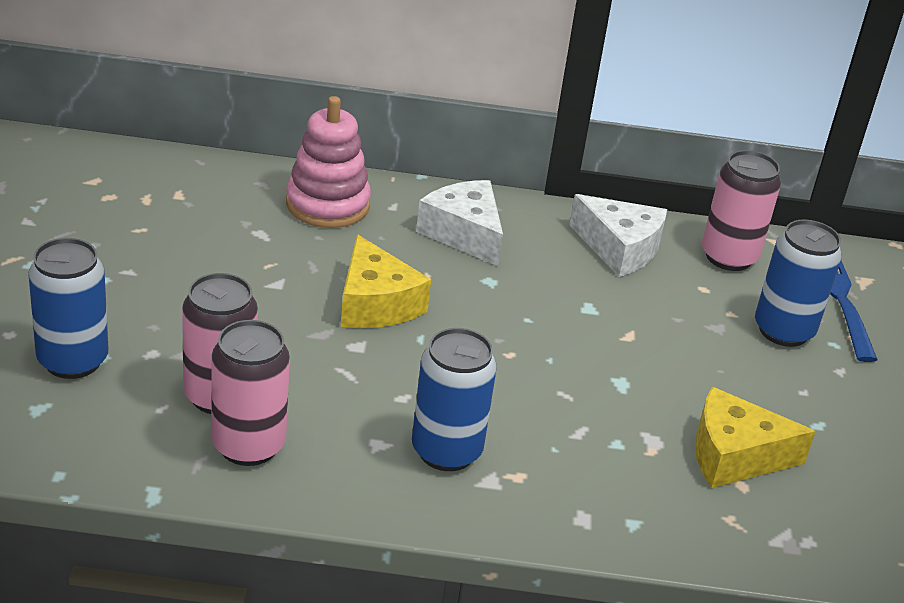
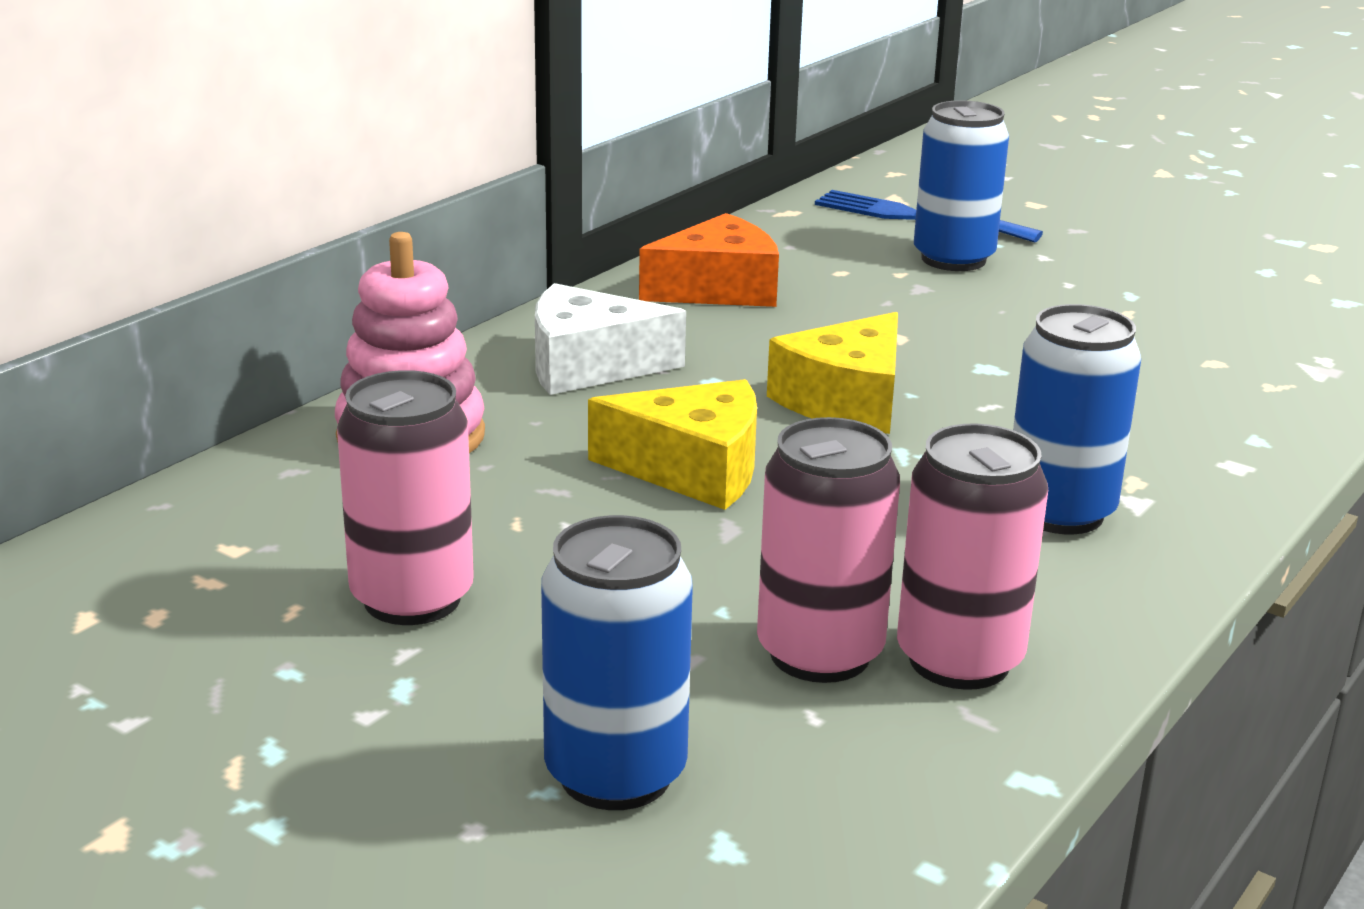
camera: 55 degrees left, 10 degrees down
(619, 248) = (718, 289): white cheese -> orange cheese
(728, 257) = (792, 242): pink can -> pink can (412, 599)
(734, 455) = (1161, 350): yellow cheese -> yellow cheese (846, 400)

